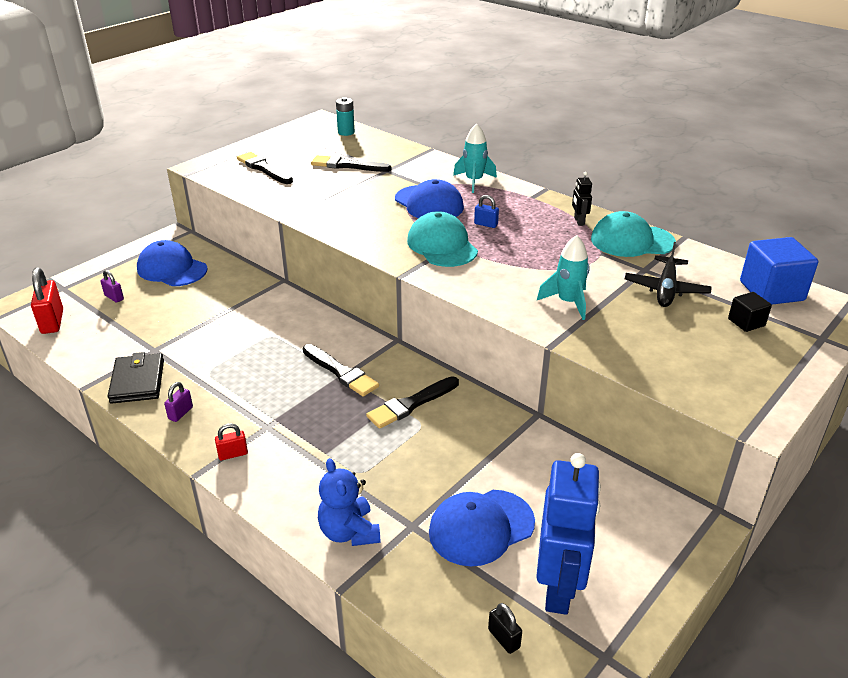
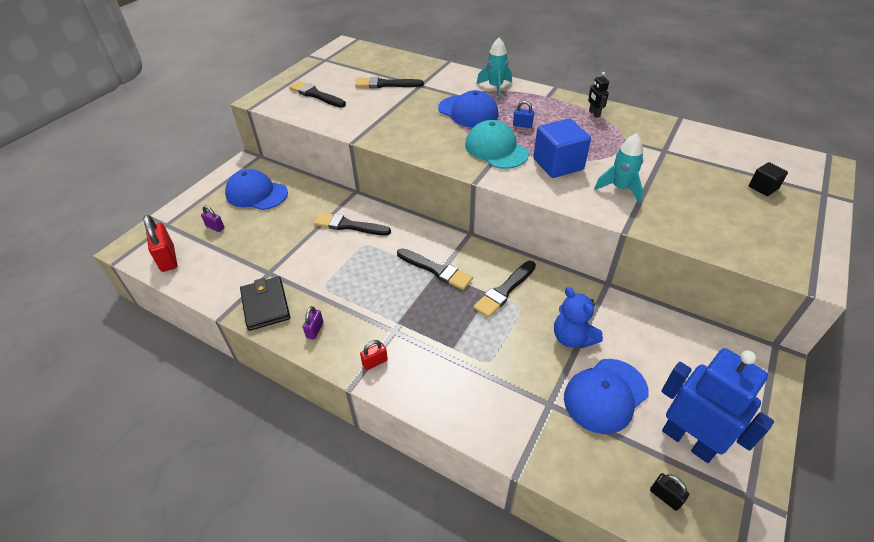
camera: 10 degrees left, 10 degrees up
(261, 314) = (349, 225): none -> black brush
(346, 132) = (371, 54): turquoise battery -> none
(349, 532) = (501, 420): blue teddy bear -> blue teddy bear (572, 338)
(559, 588) = (688, 440): blue robot -> blue robot turned 45 degrees counterclockwise
(632, 241) = (643, 126): turquoise cap -> none
(666, 289) = (689, 166): black plane -> none
(771, 291) = (768, 157): blue cube -> blue cube (558, 164)

